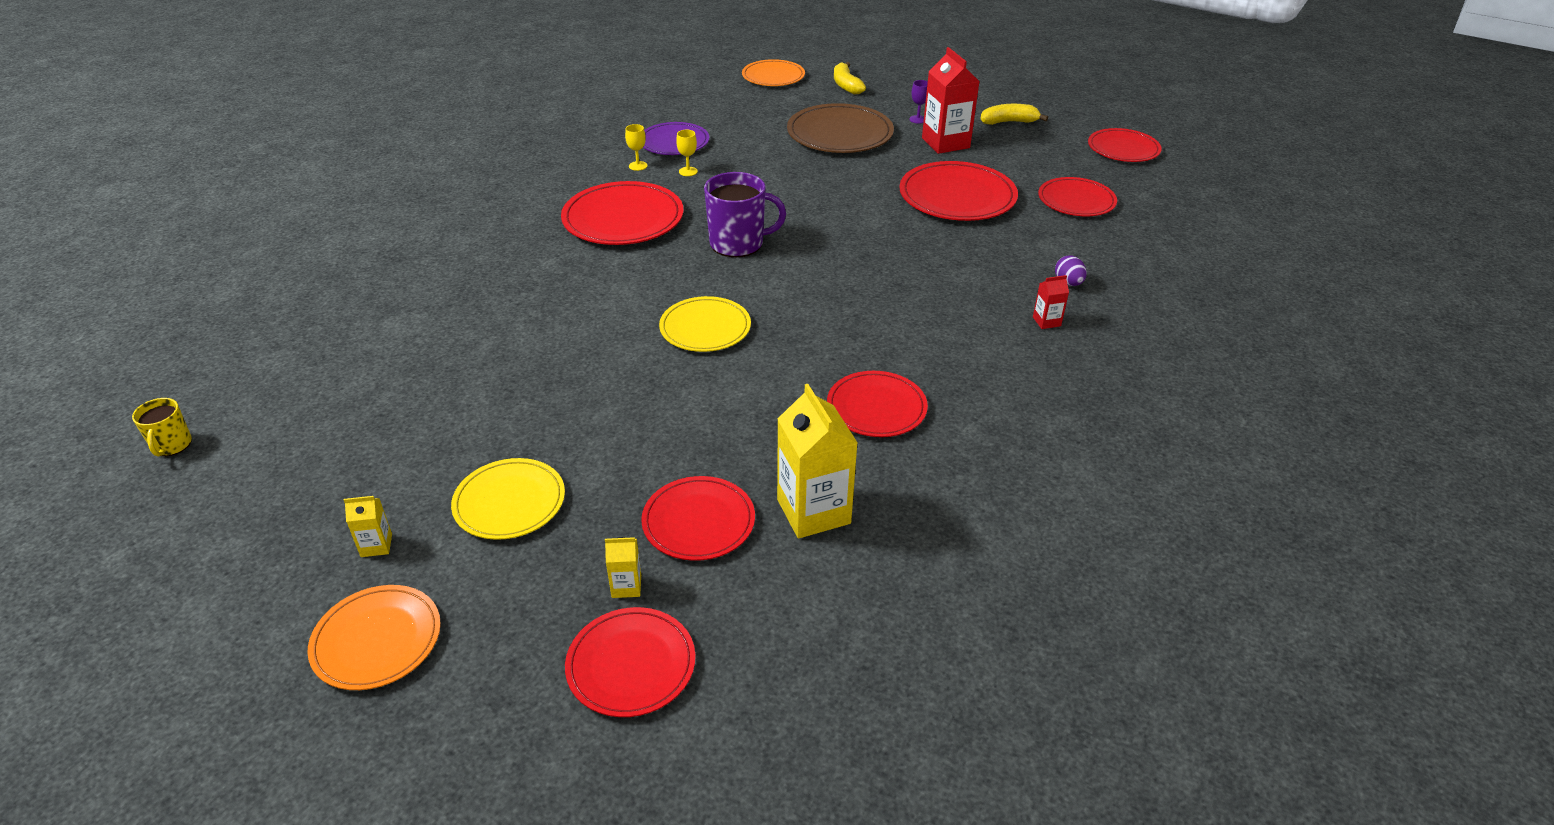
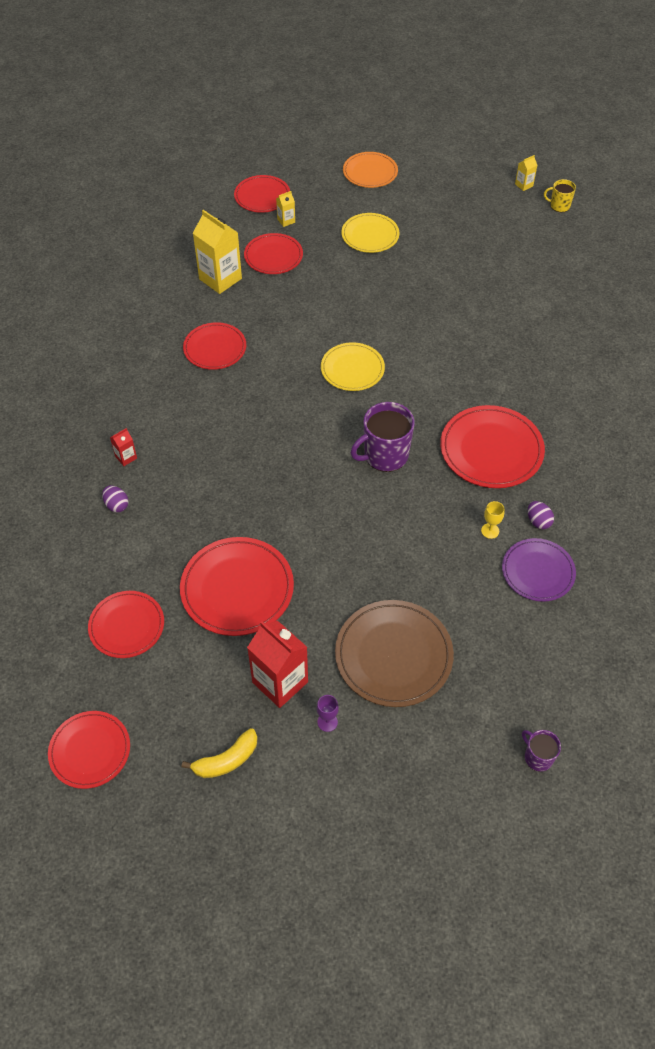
camera: 155 degrees right, 15 degrees up
(172, 445) = (559, 206): yellow mug -> yellow mug turned 45 degrees counterclockwise
(376, 545) = (409, 200): yellow carton -> yellow carton (524, 185)
(638, 166) = (538, 521): yellow goblet -> purple egg
(773, 76) = (537, 757): orange plate -> purple mug
(846, 85) = (443, 772): yellow banana -> none

